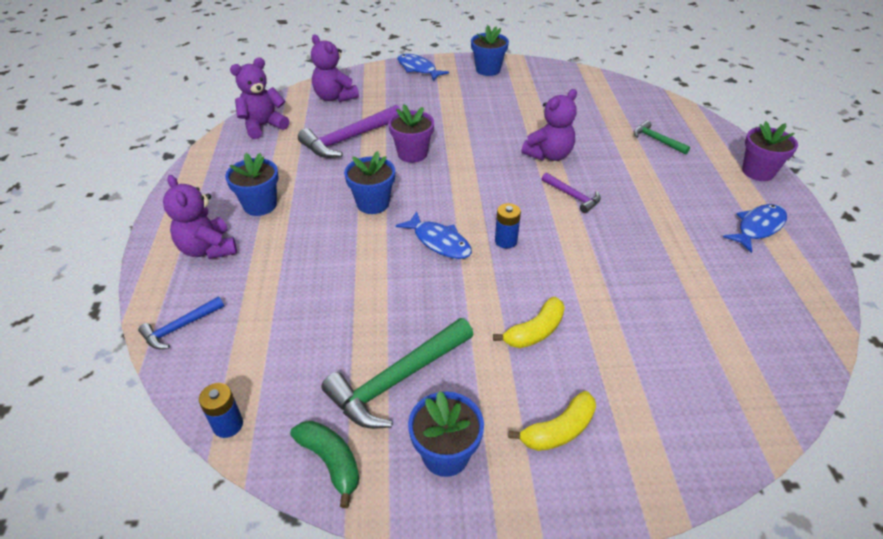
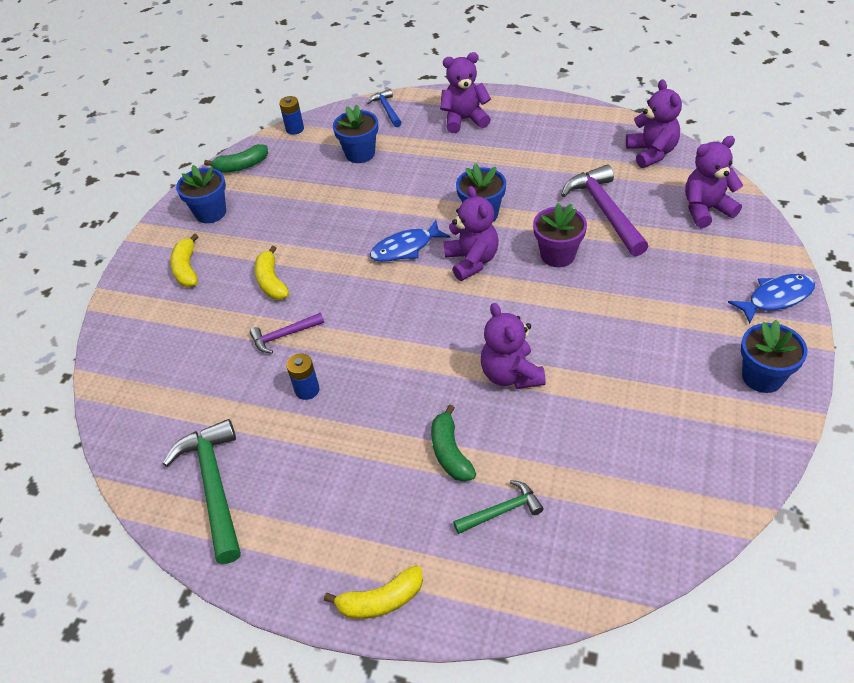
camera: 115 degrees right, 5 degrees up
(260, 205) = (510, 147): blue flower pot -> blue flower pot (360, 154)
(397, 380) = (278, 200): green hammer -> green hammer (214, 486)
(439, 197) = (472, 261): none -> purple teddy bear
(506, 241) = (383, 293): blue battery -> blue battery (307, 390)
(572, 196) = (424, 368): purple hammer -> purple hammer (284, 335)
(634, 168) = (450, 452): none -> green banana
(758, 172) = (381, 600): purple flower pot -> yellow banana
(758, 227) = (287, 524): blue fish -> none

